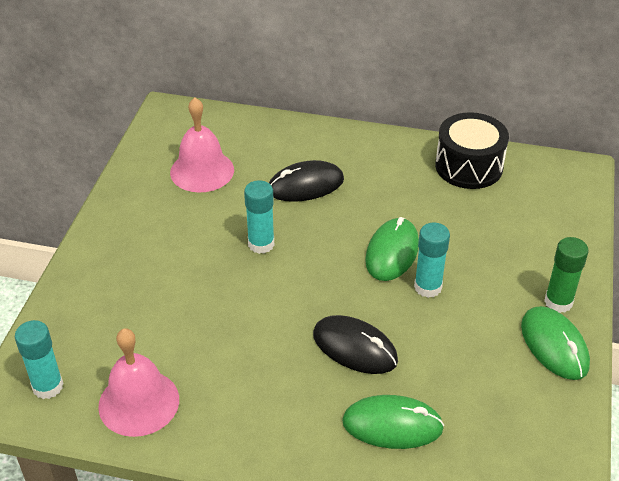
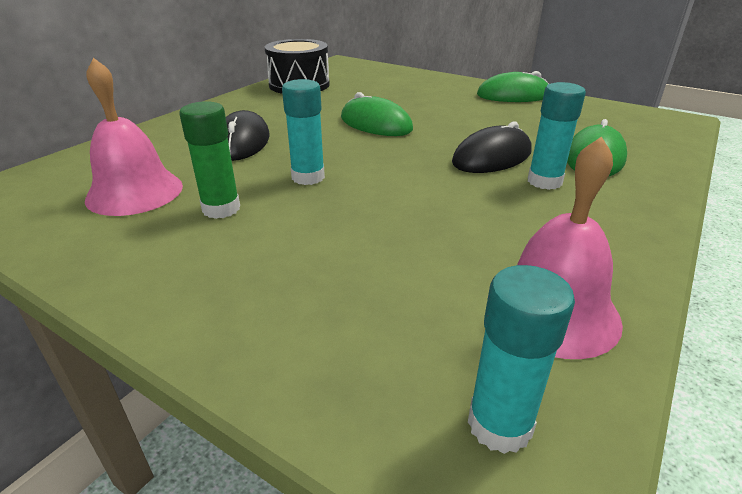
camera: 70 degrees left, 10 degrees down
(428, 287) = (429, 119): turquoise glue stick -> turquoise glue stick (544, 181)
(558, 302) = (470, 87): green glue stick -> green glue stick (221, 209)

